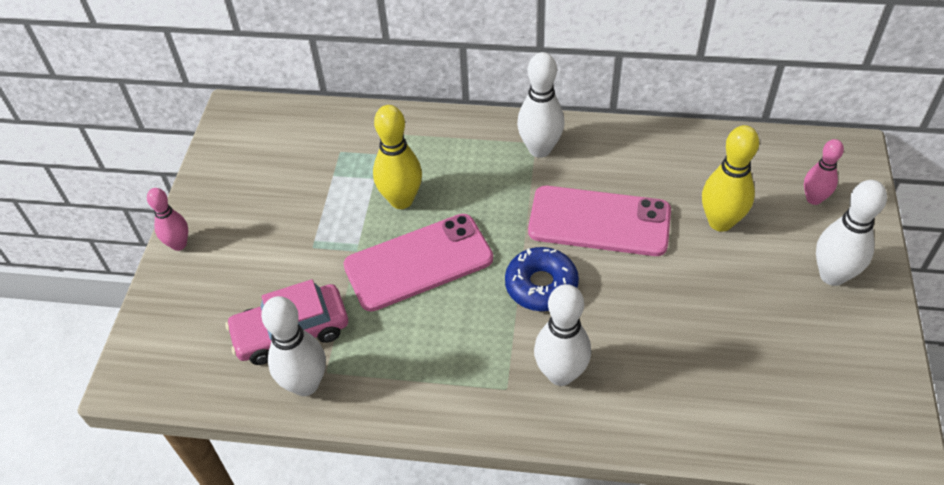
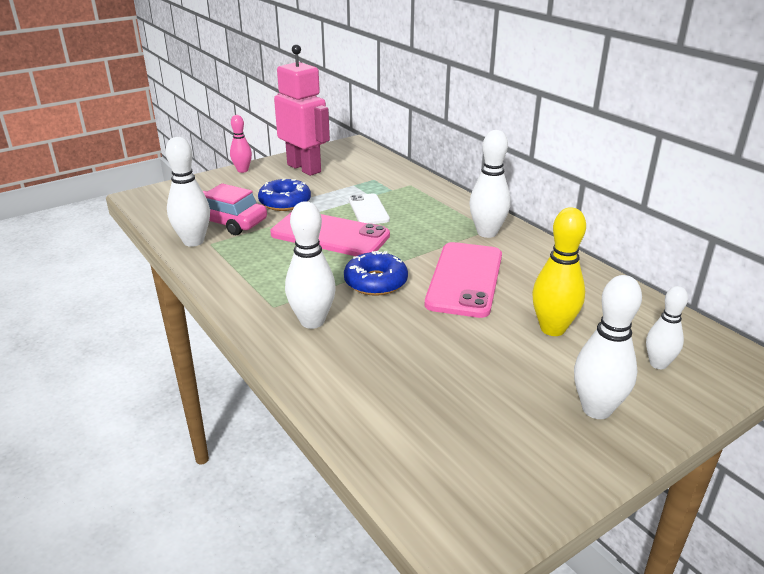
camera: 45 degrees right, 20 degrees down
(243, 189) = (304, 168): none -> pink robot
(306, 255) = (285, 202): none -> blue donut
(401, 200) = (368, 210): yellow bowling pin -> white phone
(599, 221) = (465, 279): pink phone -> pink phone turned 45 degrees clockwise
(813, 199) = (658, 364): pink bowling pin -> white bowling pin

